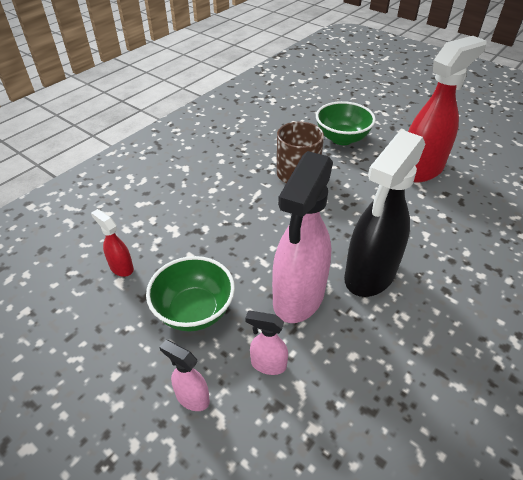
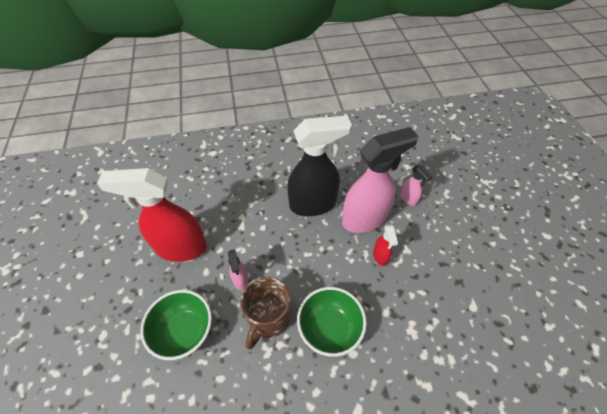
camera: 140 degrees left, 10 degrees up
(121, 267) = (468, 318): red spray bottle -> red spray bottle (380, 256)
(192, 397) = (455, 208): pink spray bottle -> pink spray bottle (241, 280)
(194, 311) = (431, 250): green bowl -> green bowl (329, 328)

